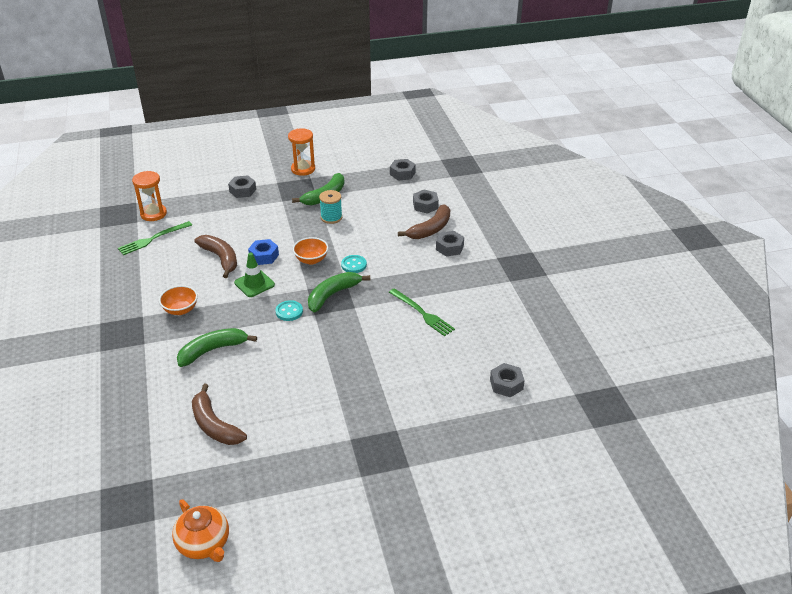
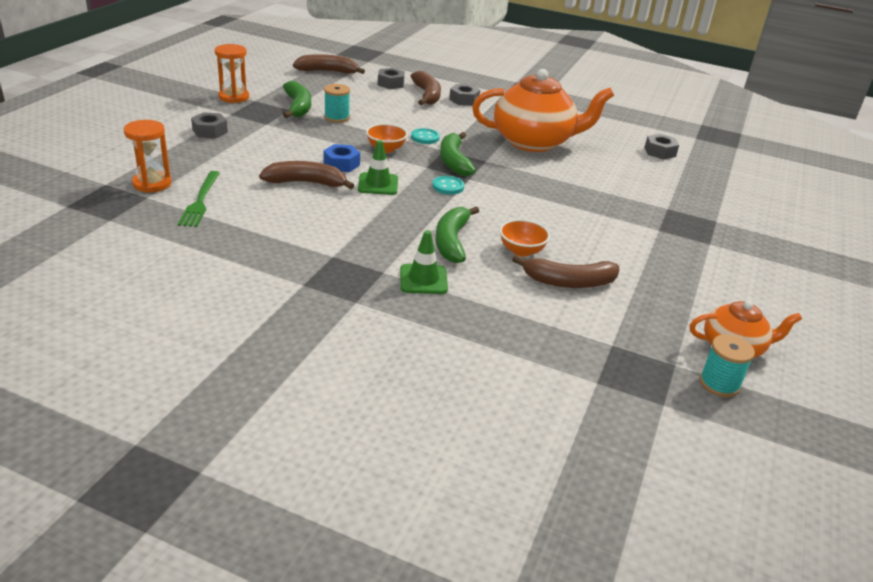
camera: 55 degrees left, 5 degrees down
(149, 551) = (719, 384): none -> turquoise spool
(151, 362) = (423, 279): none -> green traffic cone
(180, 310) = (358, 233): orange bowl -> orange bowl (521, 251)
(402, 173) = (328, 71): grey nut -> brown banana
(422, 313) = (534, 142): green fork -> orange teapot

